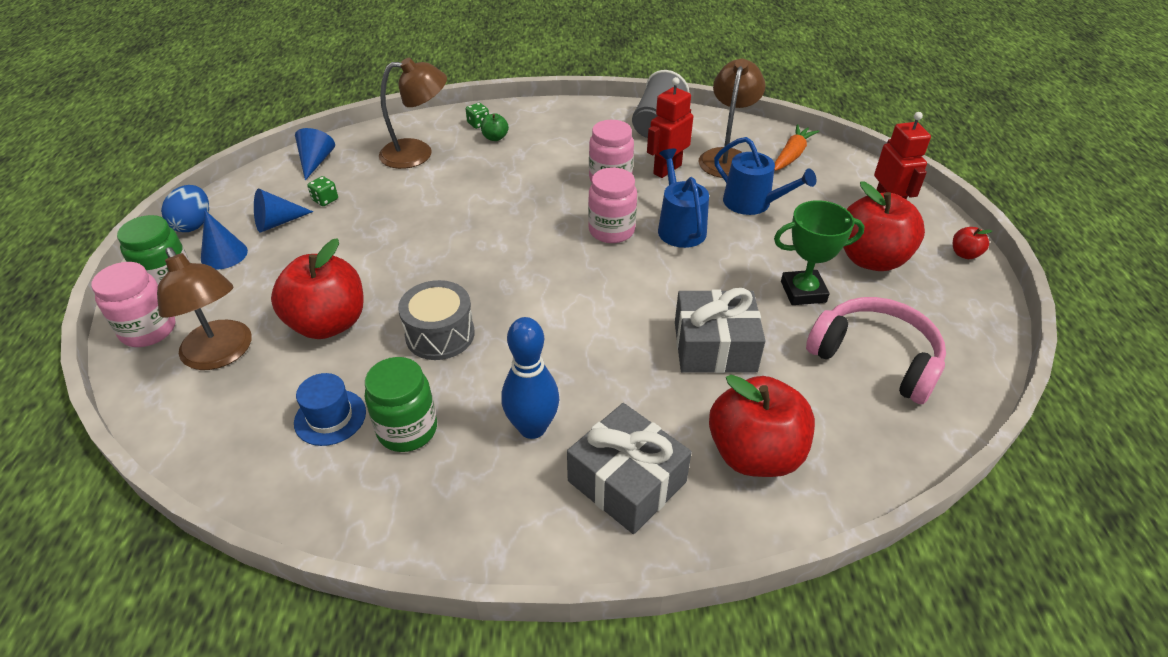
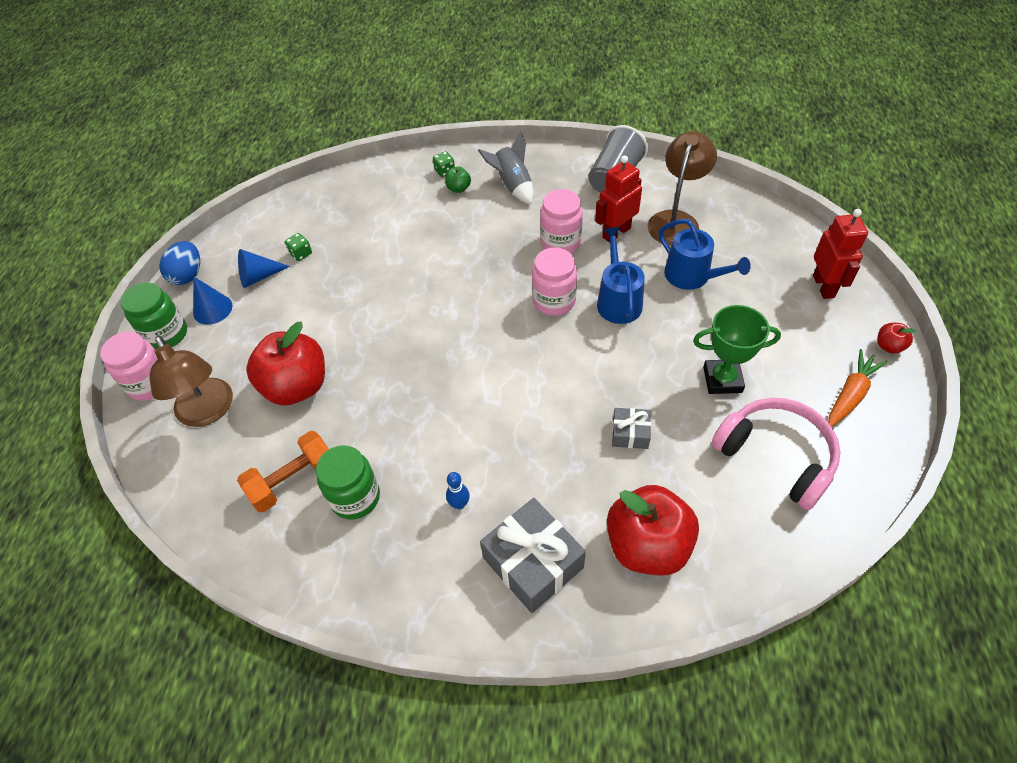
camera: 10 degrees right, 10 degrees up
(316, 162) = (295, 210): blue cone -> none
(330, 417) = (293, 480): blue hat -> orange dumbbell
(417, 153) = (386, 204): brown lamp -> none
(440, 334) = (390, 404): grey drum -> none
(532, 428) = (459, 504): blue bowling pin -> blue bowling pin, size x0.49
(552, 133) = (512, 185): none -> grey rocket
(714, 346) = (630, 433): grey gift -> grey gift, size x0.52
(792, 155) = (741, 220): orange carrot -> orange carrot (850, 394)
(871, 259) = (795, 347): red apple -> none

